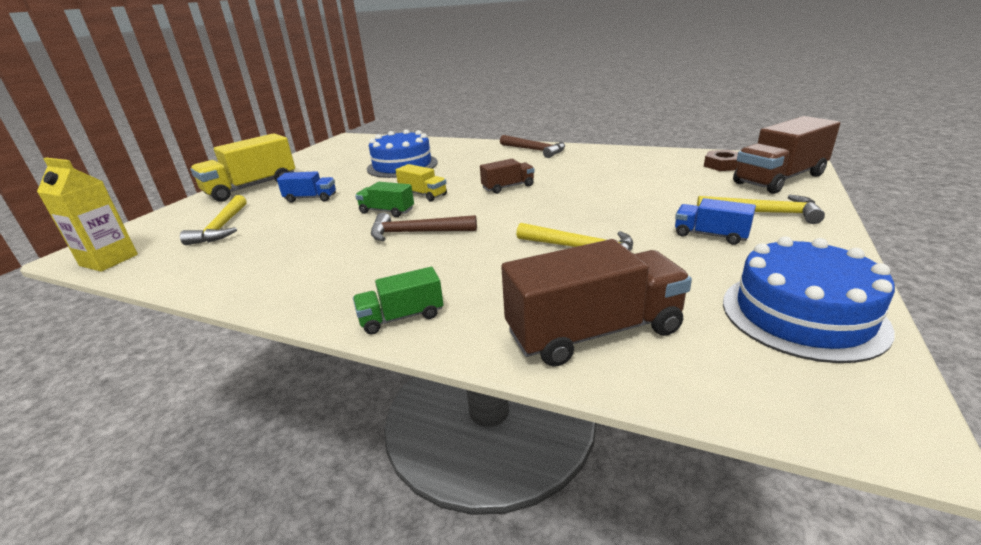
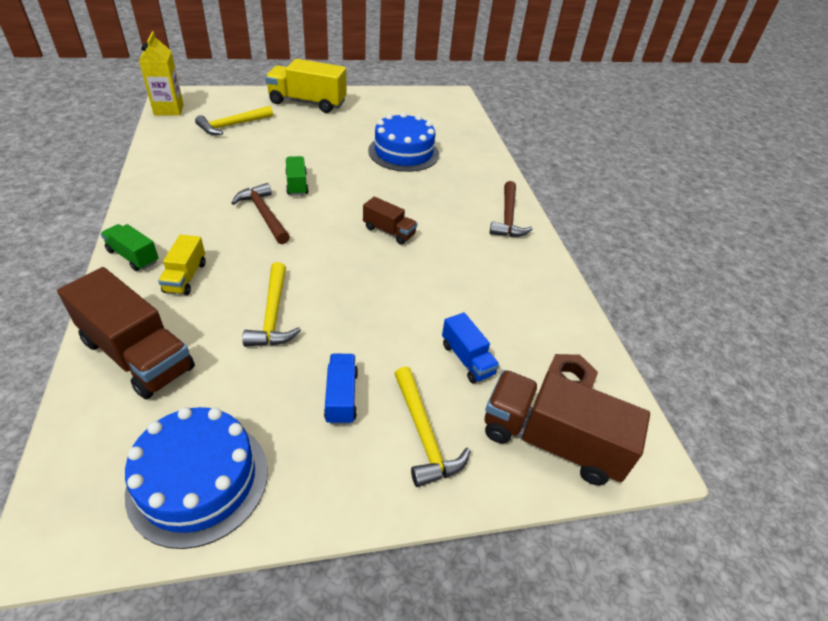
camera: 50 degrees right, 15 degrees up
(311, 198) = (302, 138): blue truck -> blue truck (467, 359)
(423, 194) = (342, 189): yellow truck -> yellow truck (185, 277)

